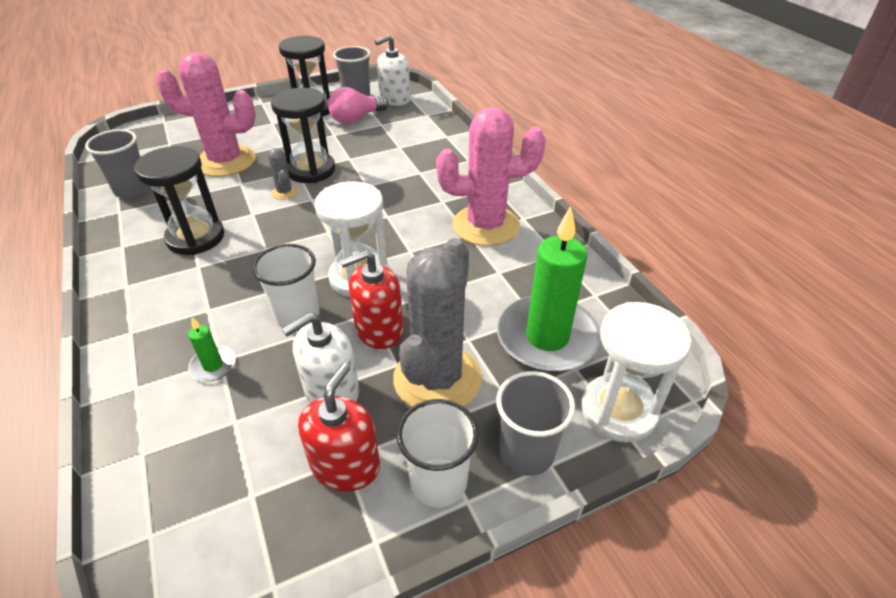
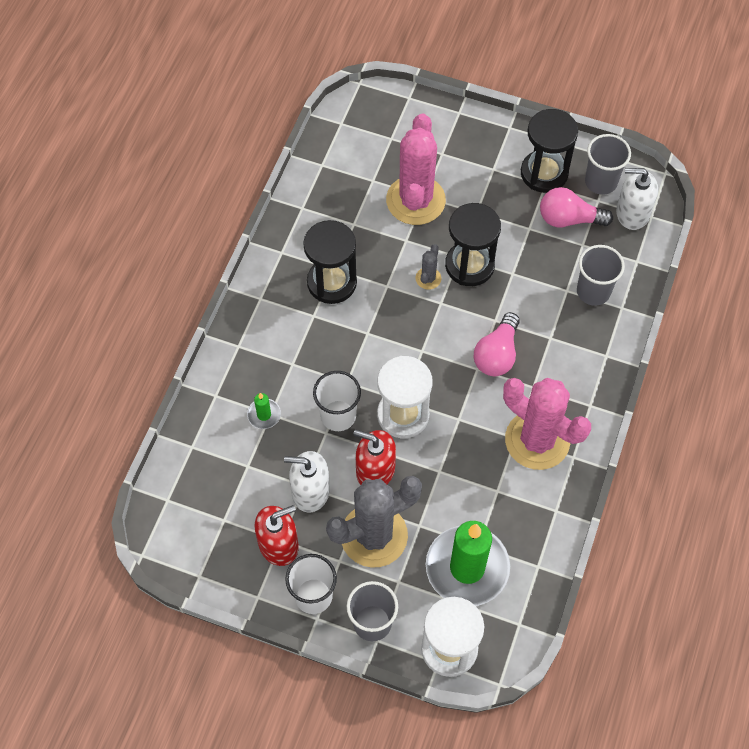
camera: 45 degrees right, 20 degrees up
(133, 190) = (326, 187): grey cup -> grey cup (593, 291)
(226, 161) = (415, 200): pink cactus -> pink cactus turned 45 degrees clockwise
(392, 200) = (497, 354): none -> pink light bulb

